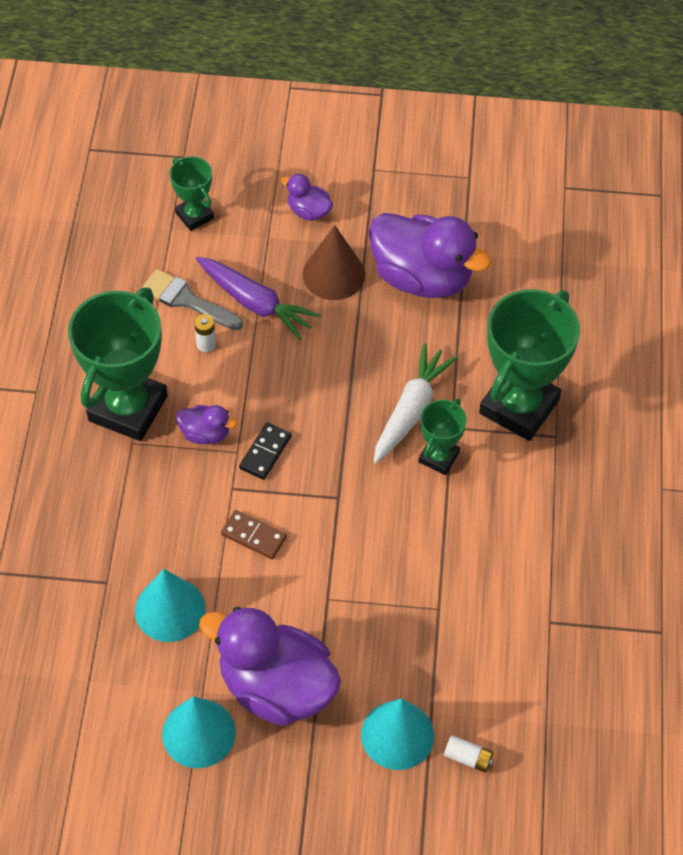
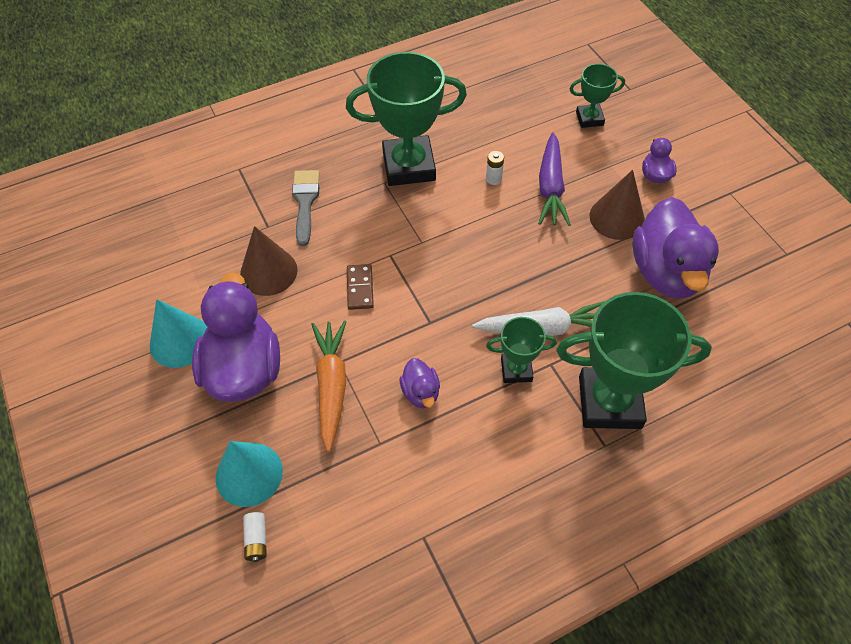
camera: 60 degrees right, 0 degrees up
(170, 609) = (268, 272): turquoise cone -> brown cone
(187, 300) = (519, 151): grey brush -> grey brush (305, 202)
(194, 215) = (589, 118): green trophy -> green trophy turned 60 degrees clockwise
(205, 434) = (422, 217): purple duck -> purple duck (421, 392)
(265, 452) = (433, 258): black domino -> none
(349, 618) = (331, 385): none -> orange carrot

